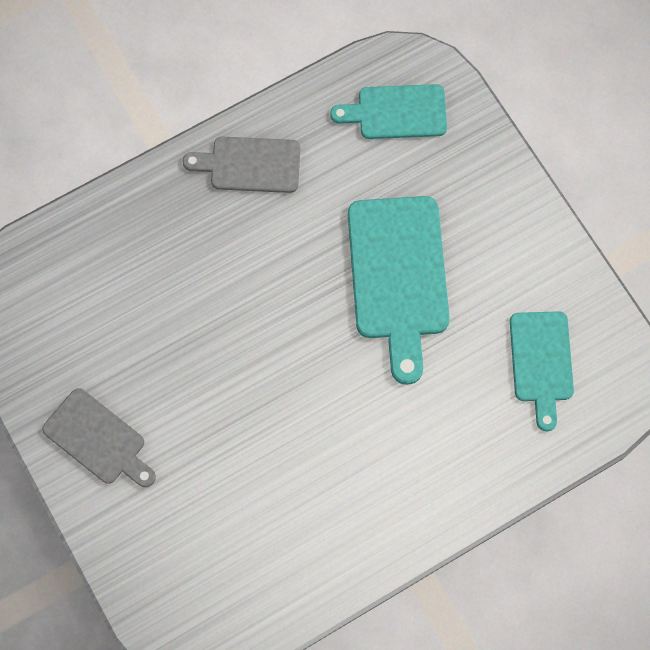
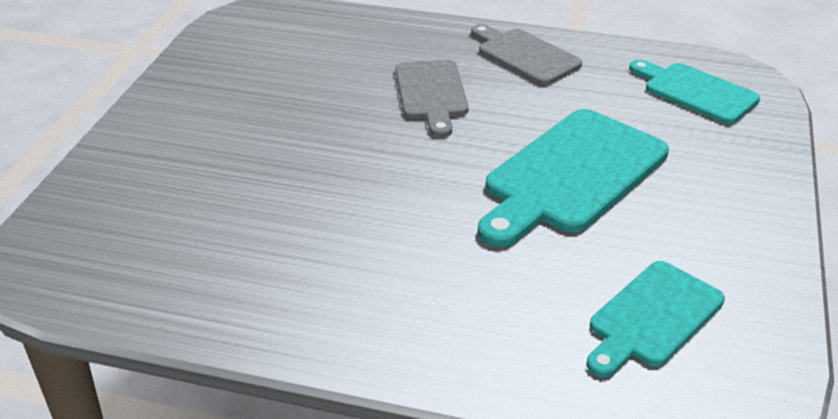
camera: 45 degrees right, 35 degrees down
(98, 439) = (187, 114): grey cutting board -> grey cutting board (431, 93)

